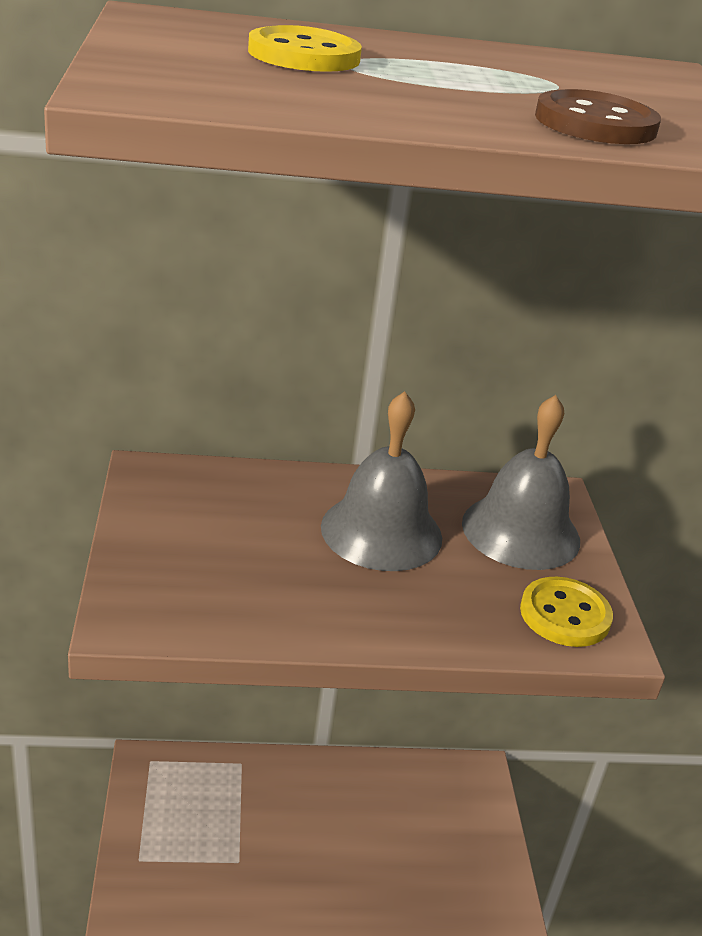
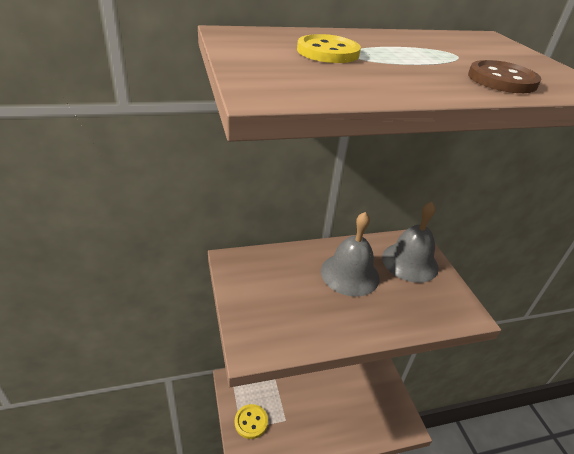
camera: 10 degrees left, 5 degrees up
(565, 615) = (447, 304): yellow button -> yellow button (251, 422)

